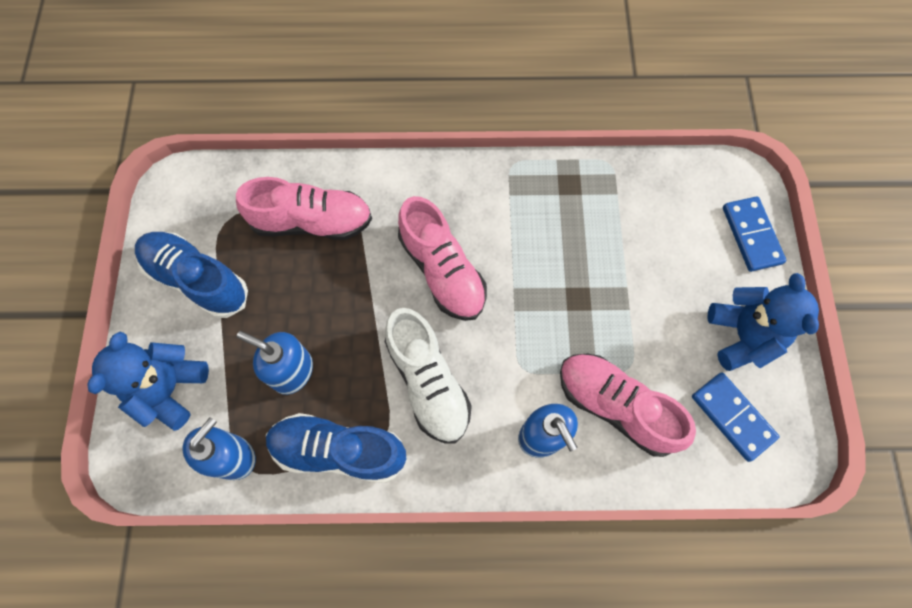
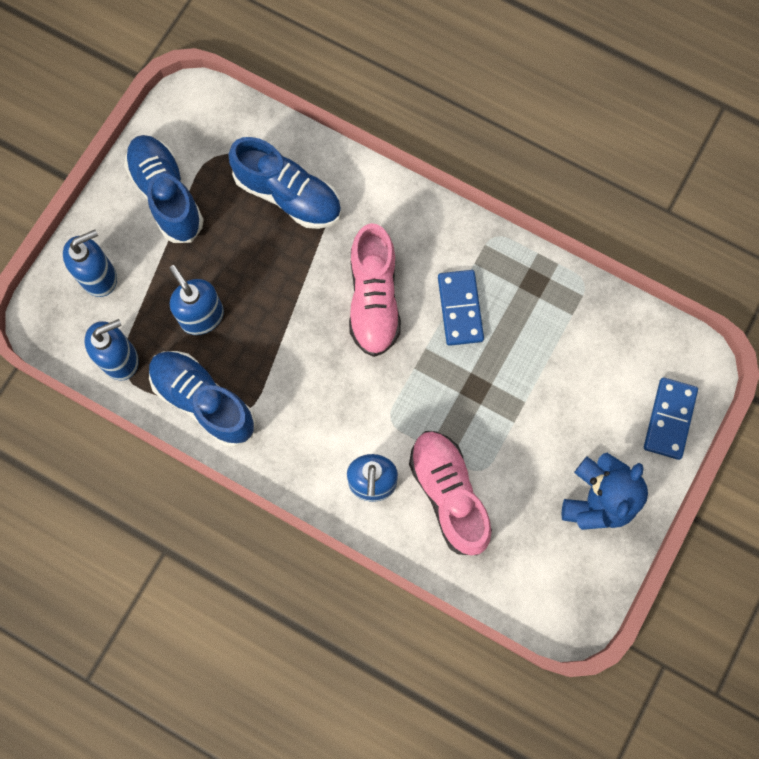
camera: 30 degrees right, 5 degrees up
(170, 389) = (99, 277): blue teddy bear -> blue soap dispenser
(312, 222) = (288, 195): pink shoe -> blue shoe
(428, 382) = (306, 387): white shoe -> none
(732, 417) = (541, 559): blue domino -> blue domino (460, 309)

